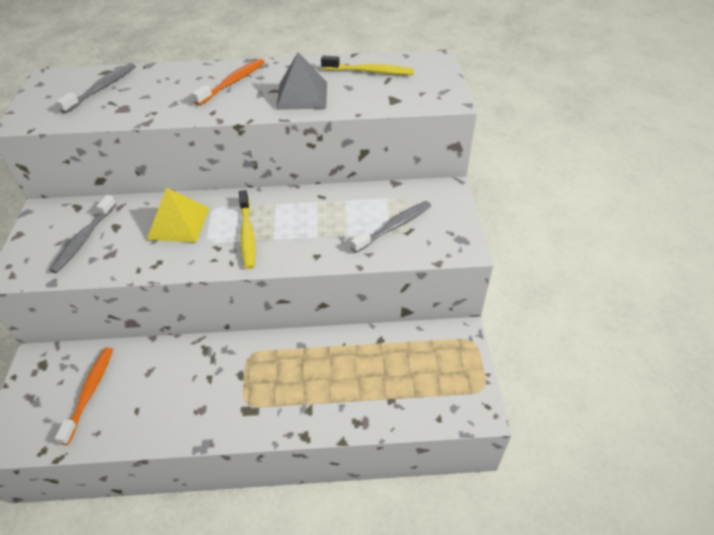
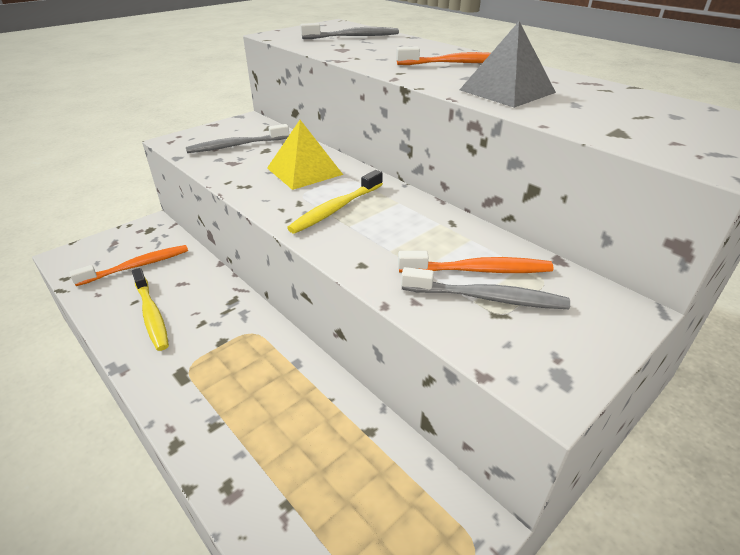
camera: 50 degrees right, 10 degrees down
(370, 72) = (629, 103): yellow toothbrush -> yellow toothbrush (151, 315)
(372, 215) = (478, 270): none -> orange toothbrush

